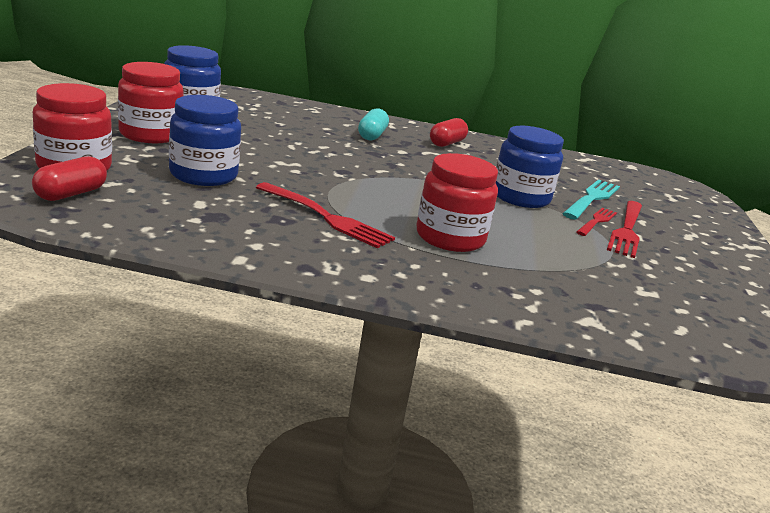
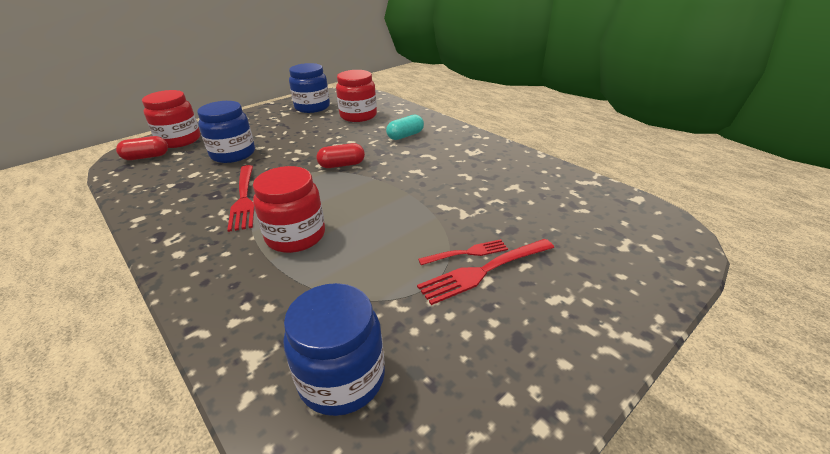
camera: 45 degrees right, 10 degrees up
(150, 134) = (257, 122): red jar -> red jar (358, 116)
(446, 143) = (459, 149): red capsule -> red capsule (342, 165)
(520, 197) = (432, 211): blue jar -> blue jar (342, 378)
(592, 199) = (510, 227): turquoise fork -> none

